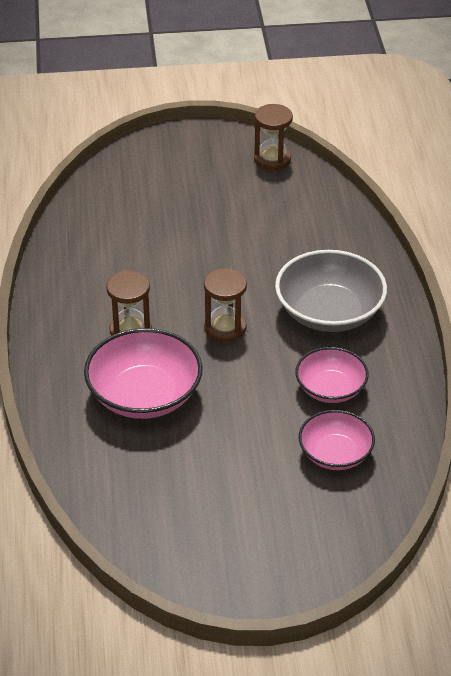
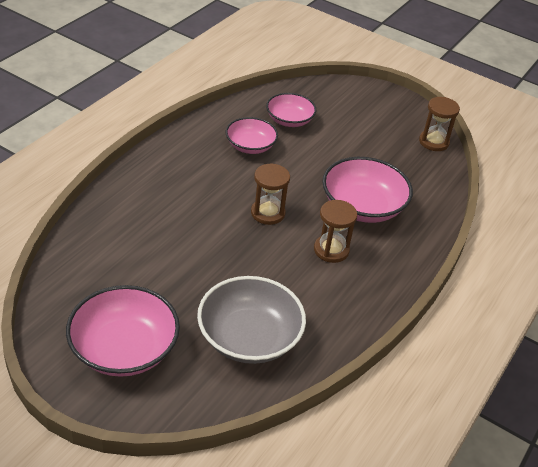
camera: 145 degrees left, 0 degrees up
(201, 168) = (124, 349): none -> pink bowl
(272, 159) = (59, 316): brown hourglass -> brown hourglass (434, 142)
(329, 312) = (192, 182): grey bowl -> grey bowl (249, 337)

